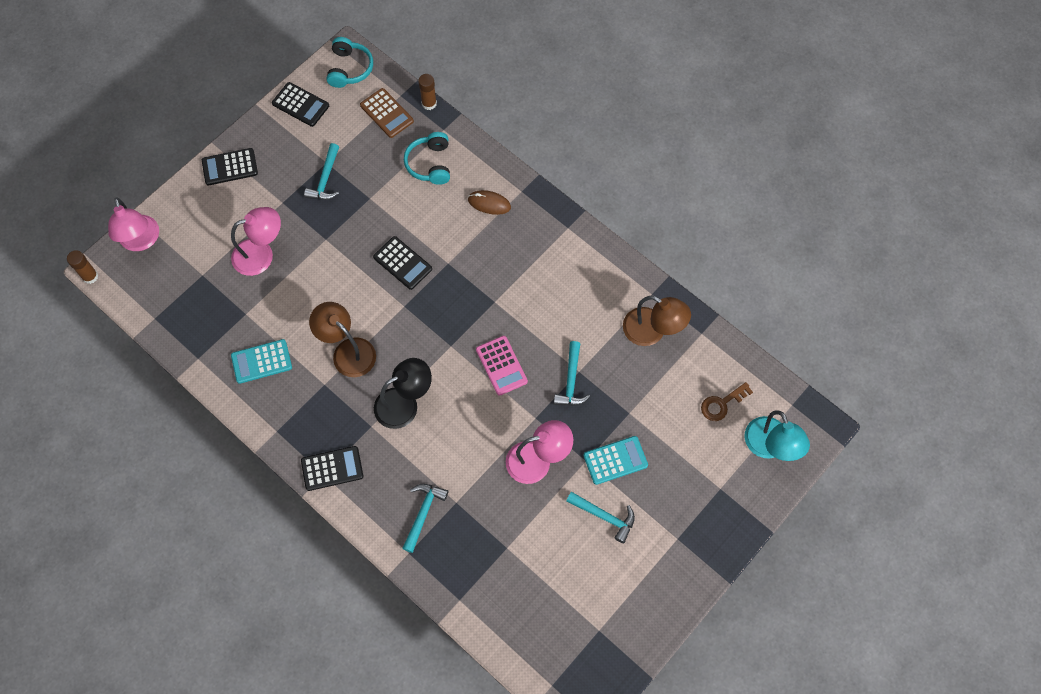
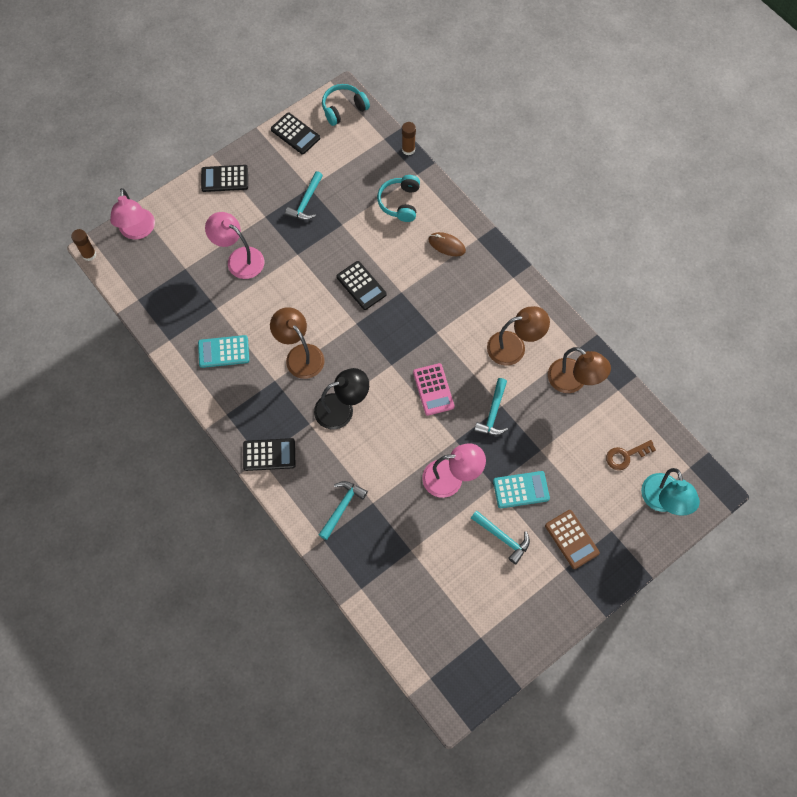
camera: 10 degrees right, 0 degrees up
(261, 254) = (239, 258): pink lamp -> pink lamp turned 135 degrees counterclockwise
(349, 68) = (343, 109): turquoise headphones -> turquoise headphones turned 135 degrees counterclockwise
(386, 113) = (369, 152): brown calculator -> brown calculator (571, 539)
(581, 304) = (514, 347): none -> brown lamp

